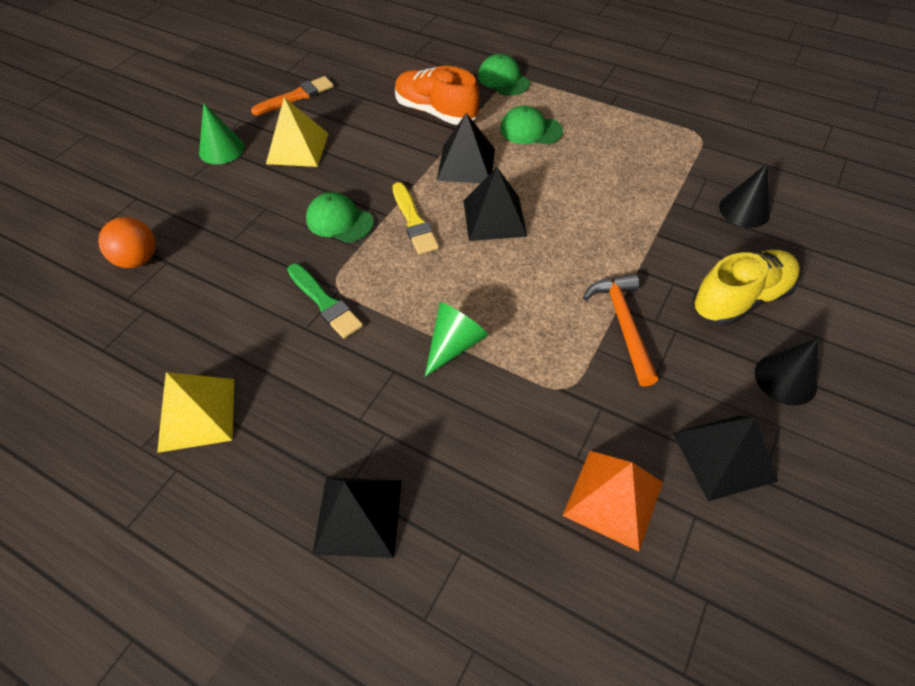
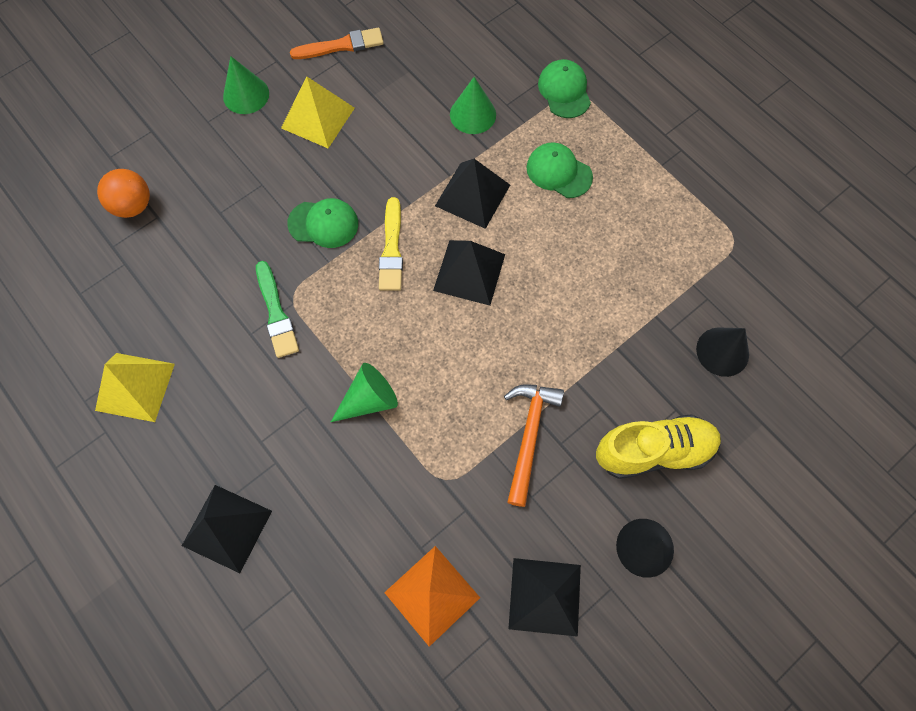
camera: 20 degrees right, 15 degrees up
(339, 221) = (323, 224): green cap -> green cap turned 135 degrees clockwise
(435, 112) = (473, 114): orange shoe -> green cone

